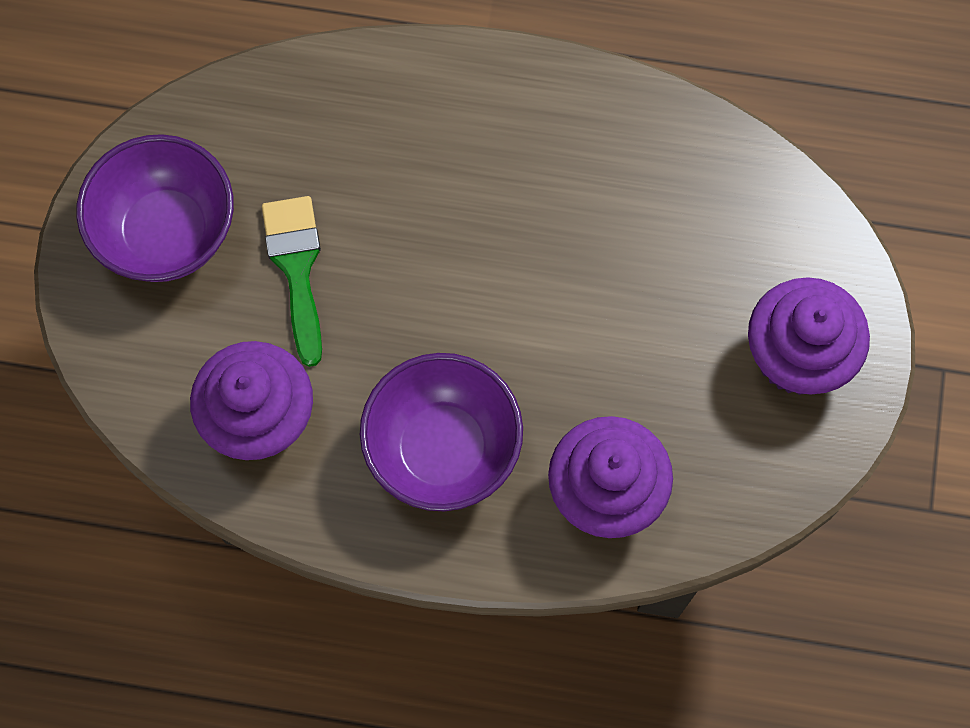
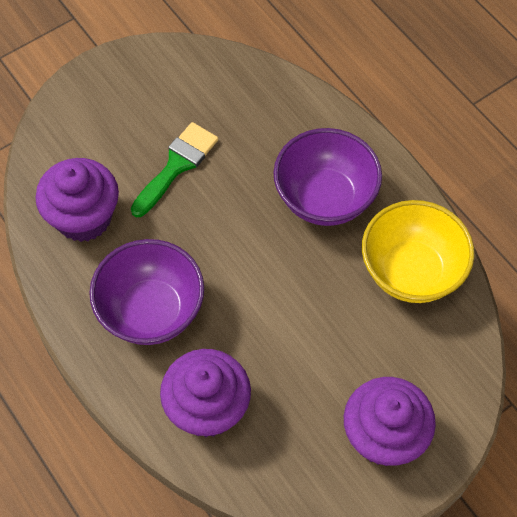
camera: 45 degrees right, 10 degrees down
(167, 232) = (136, 99): purple bowl -> purple bowl (325, 198)
(655, 162) = (411, 271): none -> yellow bowl

